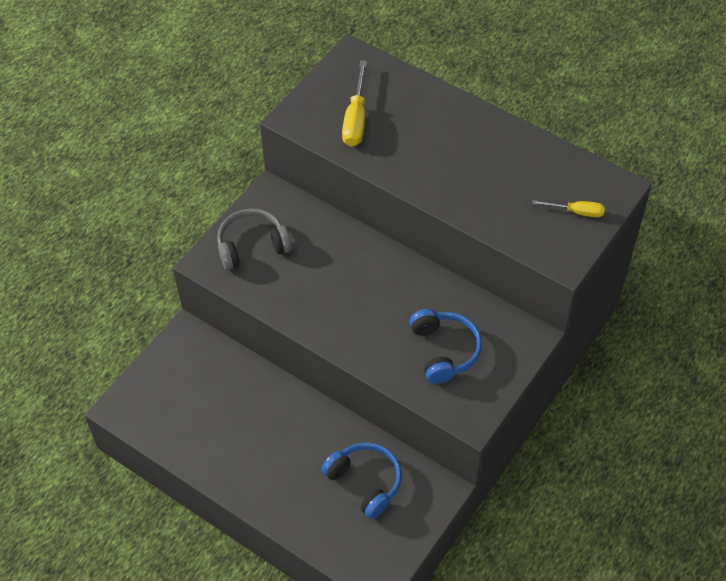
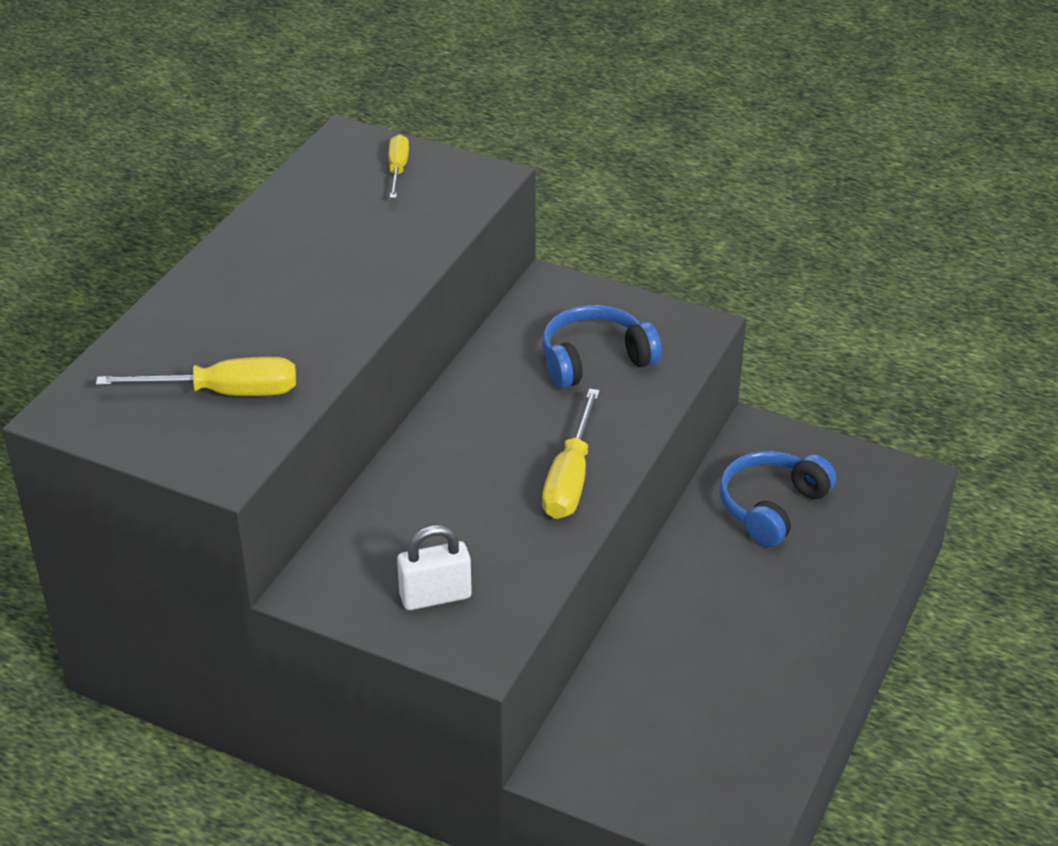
camera: 100 degrees left, 15 degrees down
(252, 246) = (435, 596): grey headphones -> white padlock
(333, 321) = (570, 478): none -> yellow screwdriver

